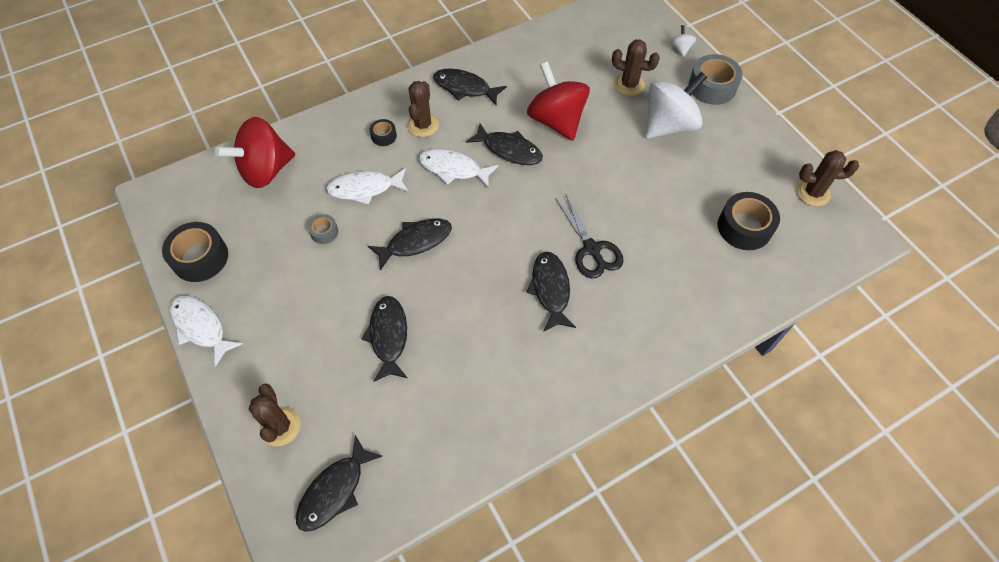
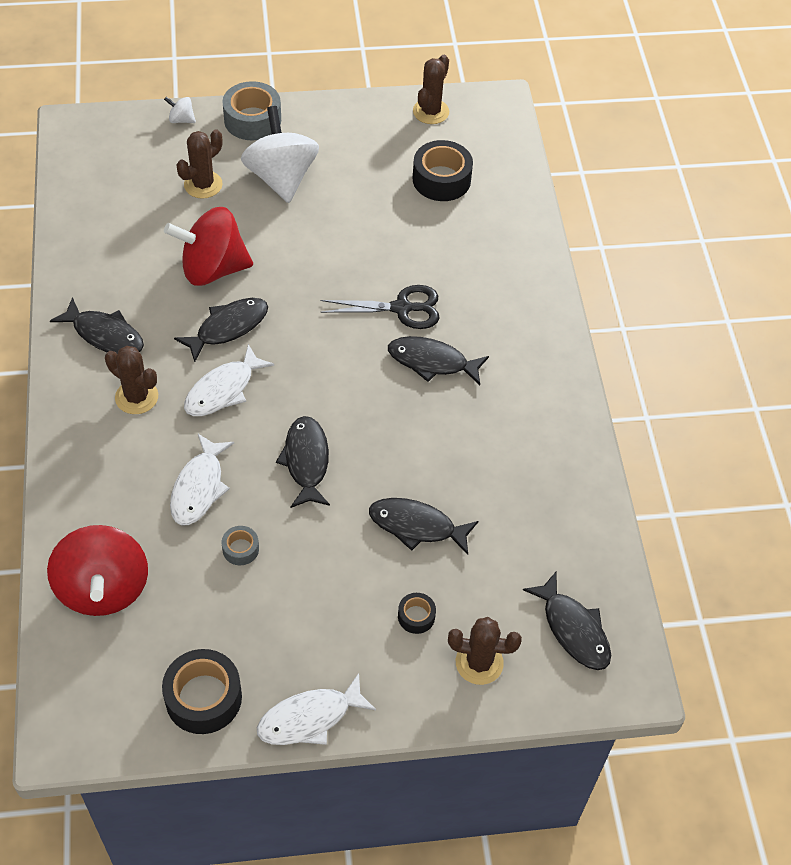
camera: 70 degrees left, 5 degrees down
(384, 136) = (128, 443): black tape -> black tape (416, 616)
(465, 88) = (104, 335): black fish -> black fish turned 105 degrees counterclockwise

